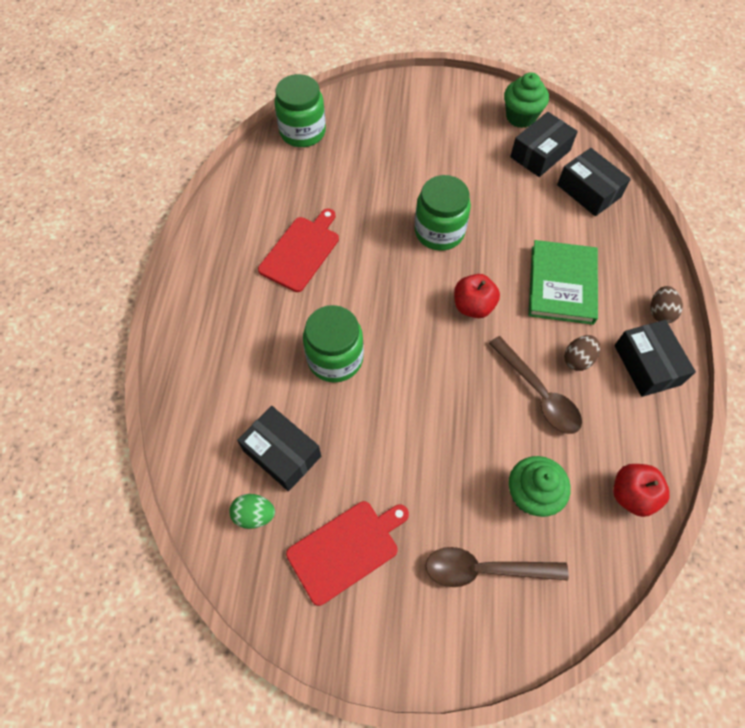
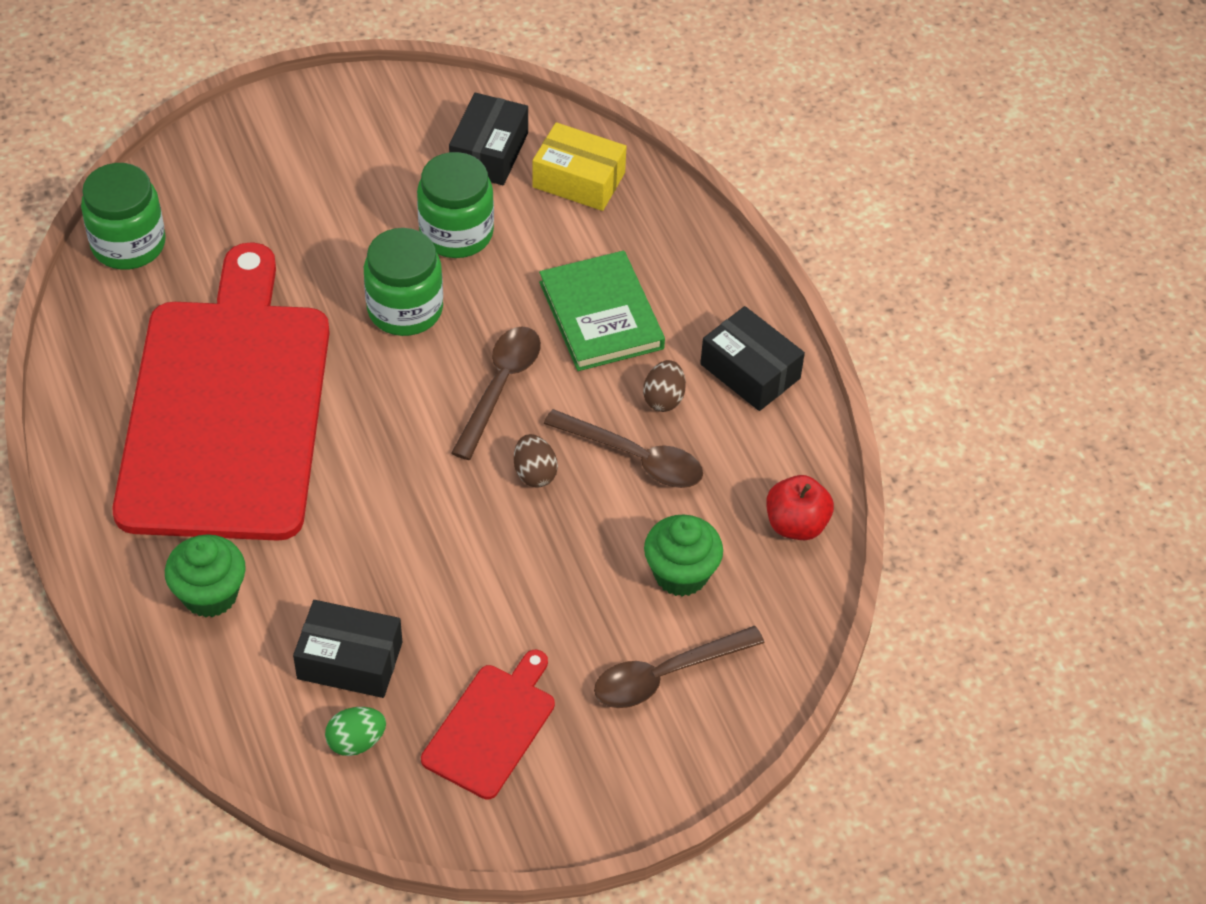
camera: 30 degrees left, 10 degrees down
(301, 251) = (226, 408): red cutting board -> red cutting board, size x2.34
(335, 358) = (354, 523): green jar -> green jar (456, 233)
(473, 306) = (500, 387): red apple -> brown spoon
(521, 117) = (436, 109): green cupcake -> green cupcake (210, 594)
(588, 191) = (578, 180): black box -> yellow box
(660, 312) = (738, 302): brown egg -> brown egg (534, 473)

